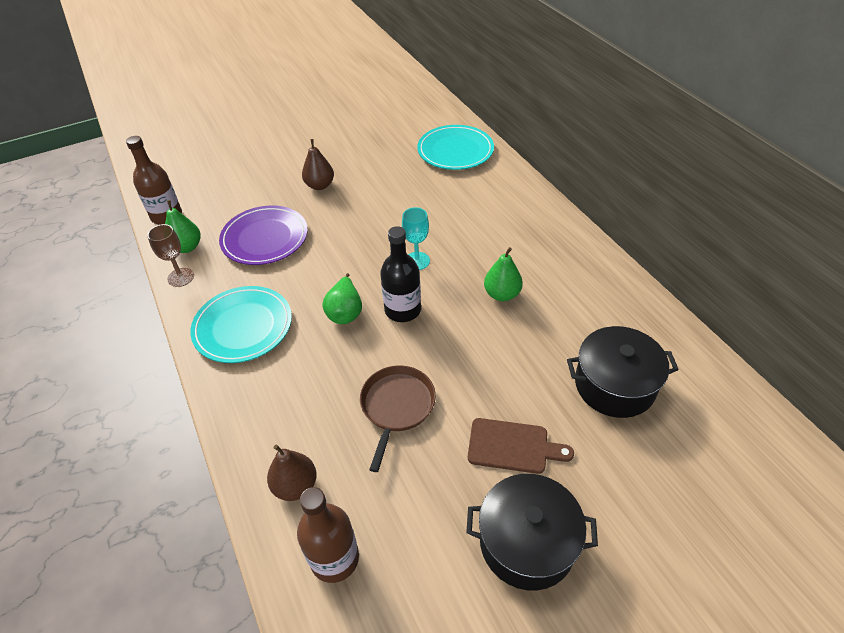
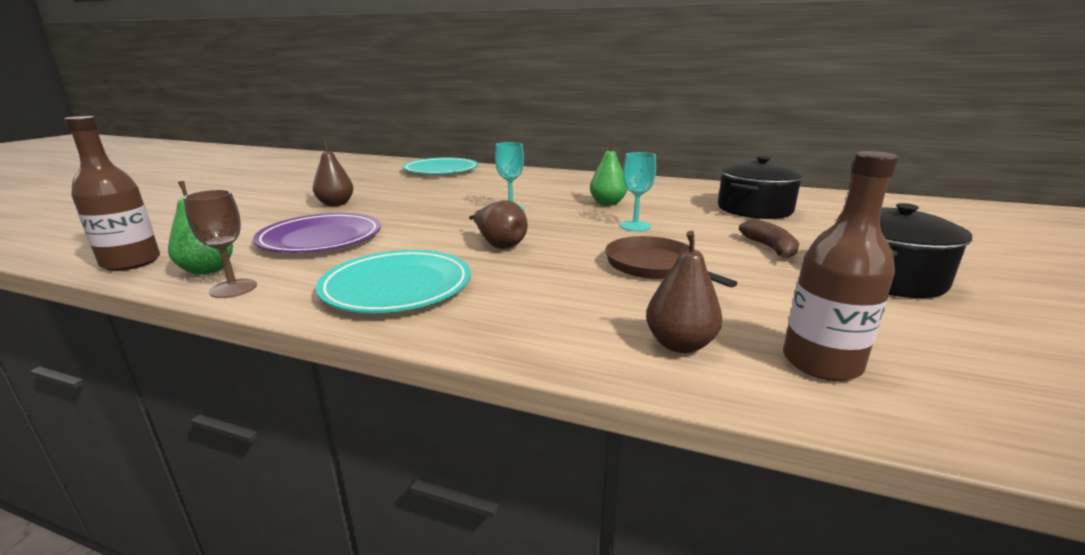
camera: 45 degrees left, 25 degrees down
(345, 312) = (499, 245): green pear -> brown pear
(402, 310) = (549, 229): black bottle -> none
(466, 346) = (635, 226): none -> turquoise goblet
(512, 446) = (770, 248): brown cutting board -> brown banana

